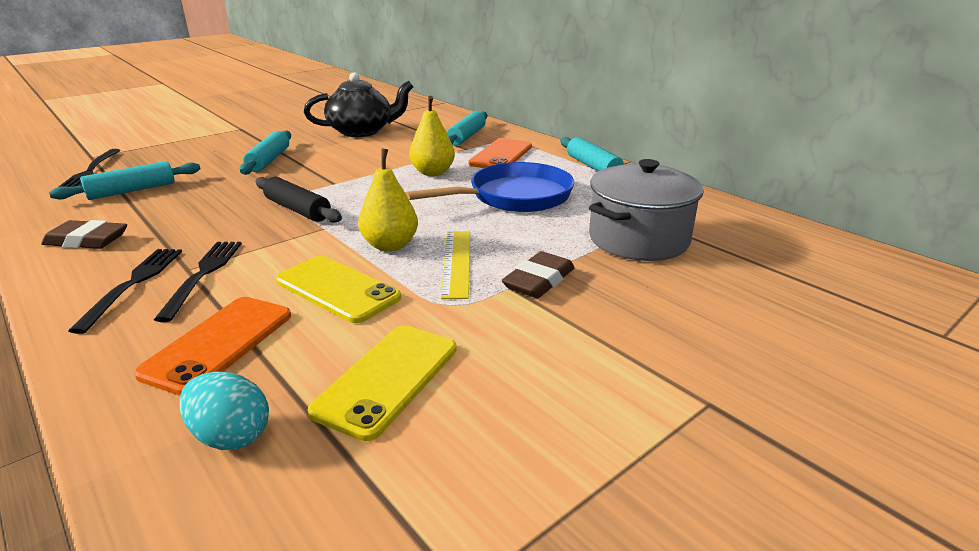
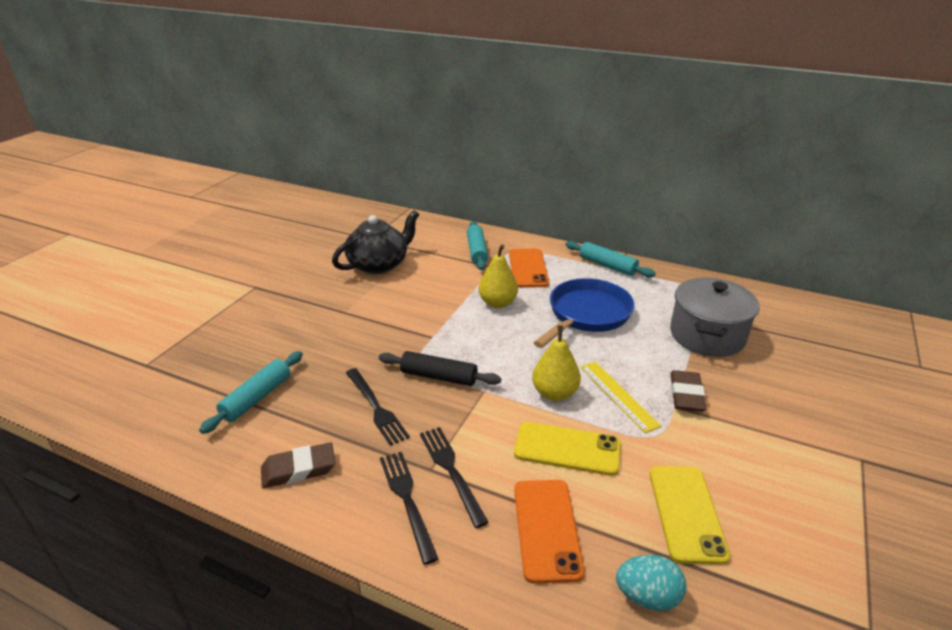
camera: 25 degrees left, 5 degrees up
(91, 171) = (175, 384): black fork -> black fork (376, 408)
(269, 160) = (339, 324): turquoise rolling pin -> none

